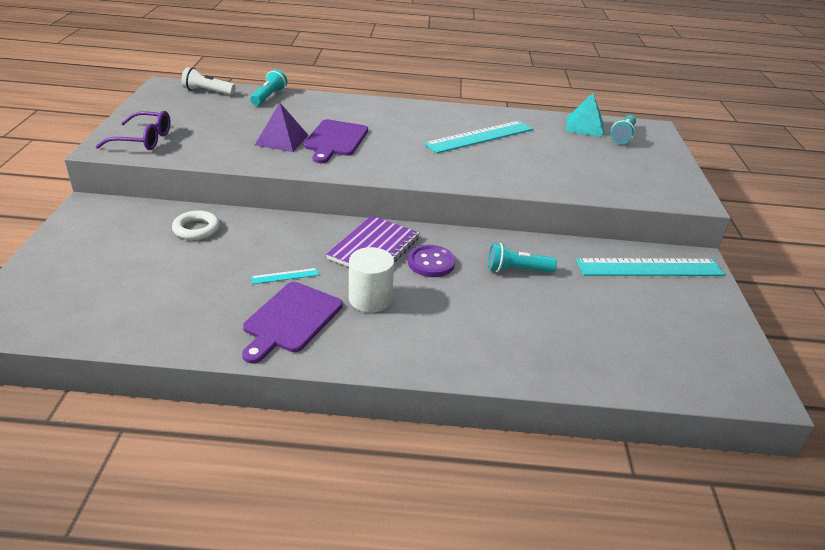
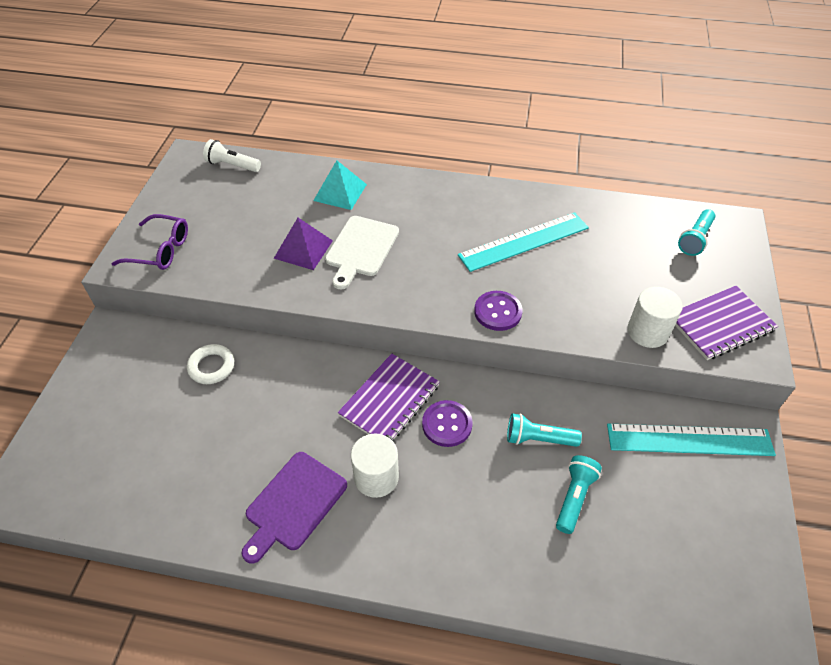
camera: 10 degrees right, 15 degrees up
(269, 97) = (297, 173): turquoise flashlight -> turquoise flashlight (574, 497)
(285, 276) = (294, 440): turquoise ruler -> none
(335, 140) = (361, 249): purple cutting board -> white cutting board
(466, 176) = (498, 312): none -> purple button
(585, 126) = (652, 221): turquoise pyramid -> turquoise pyramid (340, 192)
(599, 187) = (647, 332): none -> white cylinder
(658, 182) = (720, 324): none -> purple notebook

